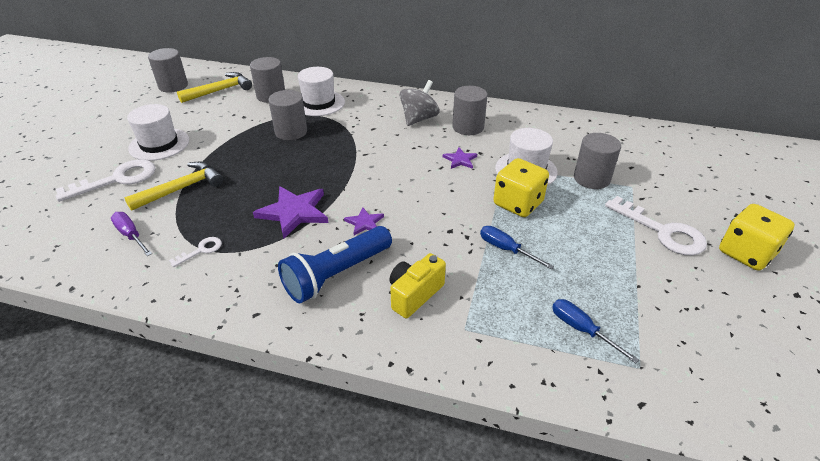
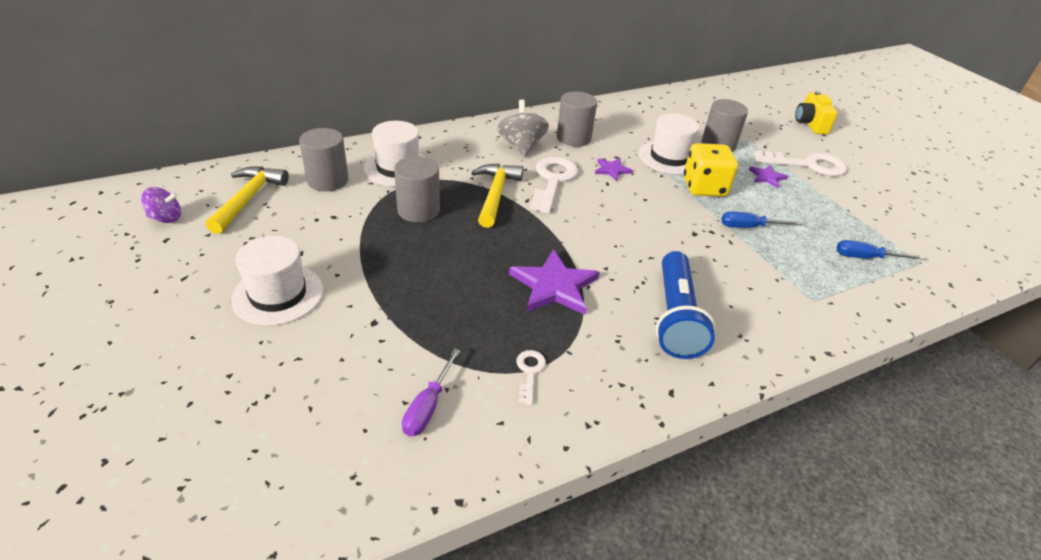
camera: 45 degrees left, 0 degrees up
(117, 179) = (295, 361): white key -> white key (553, 180)
(131, 235) = (428, 406): purple screwdriver -> purple screwdriver turned 75 degrees counterclockwise
(173, 86) = (166, 218): grey cylinder -> purple spinning top
(182, 189) = (398, 327): yellow hammer -> yellow hammer (495, 194)
(364, 223) = (626, 262): purple star -> purple star (767, 177)
(414, 294) = (749, 297): yellow camera -> yellow camera (810, 124)
(746, 253) = (862, 158): yellow dice -> none

